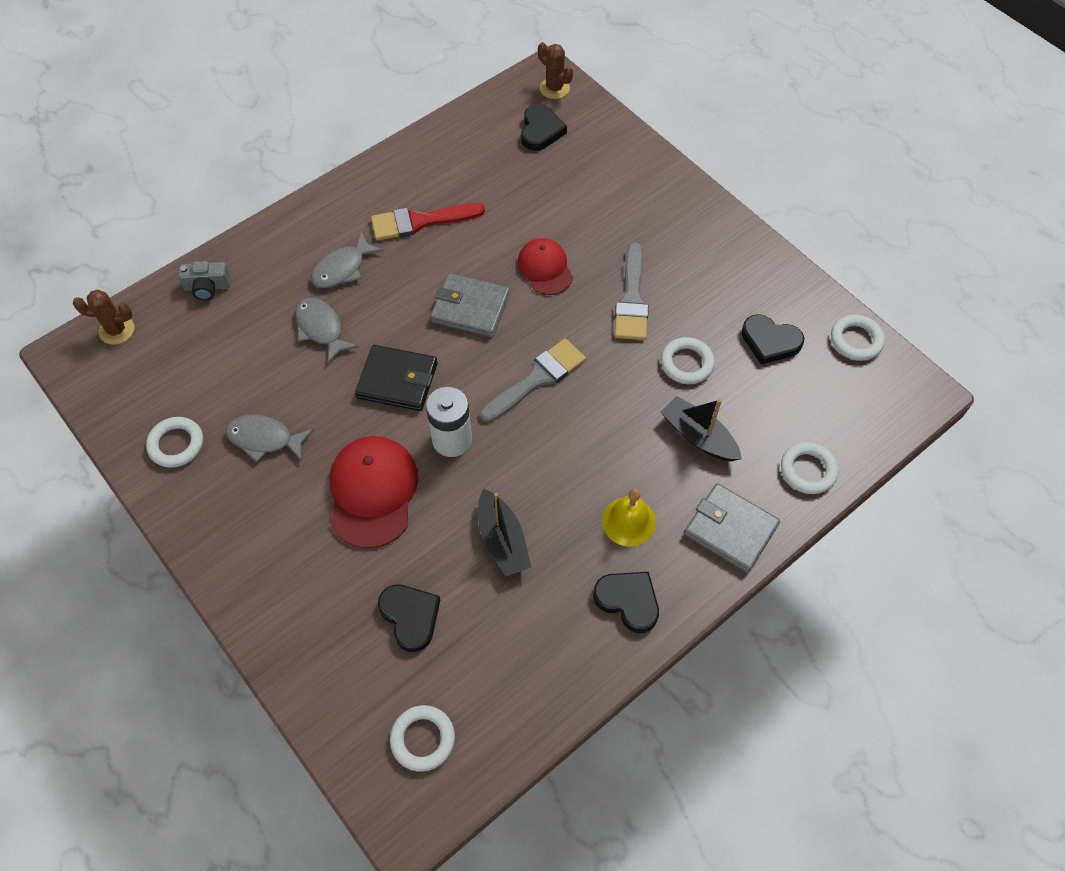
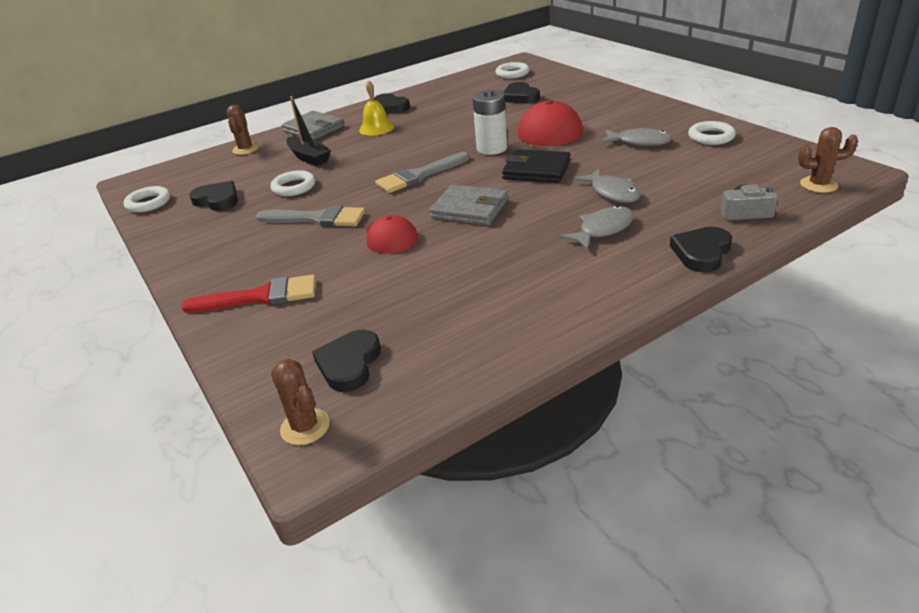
camera: 170 degrees left, 25 degrees down
(266, 235) = (701, 252): none -> black heart
(420, 221) = (520, 267): red brush -> red brush (260, 297)
(502, 540) = (461, 119): black boat -> none
(632, 299) = (317, 219): grey brush -> grey brush turned 90 degrees clockwise
(808, 470) = (245, 149): white ring -> brown cactus

